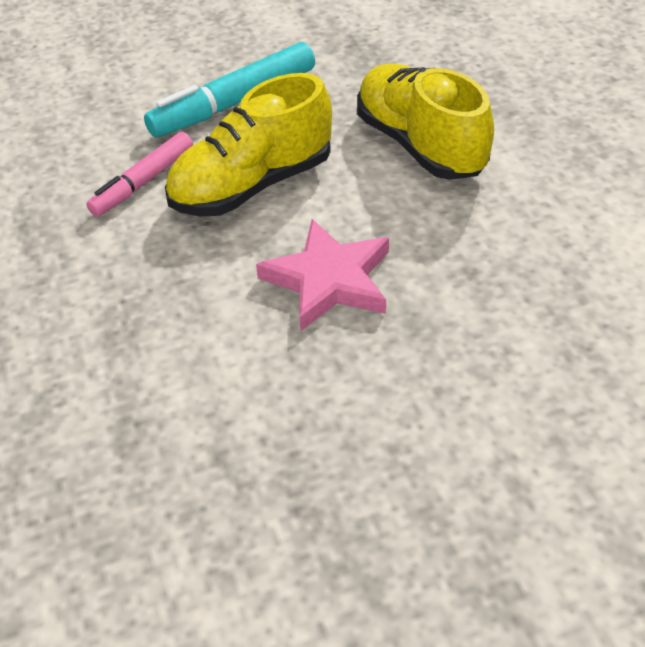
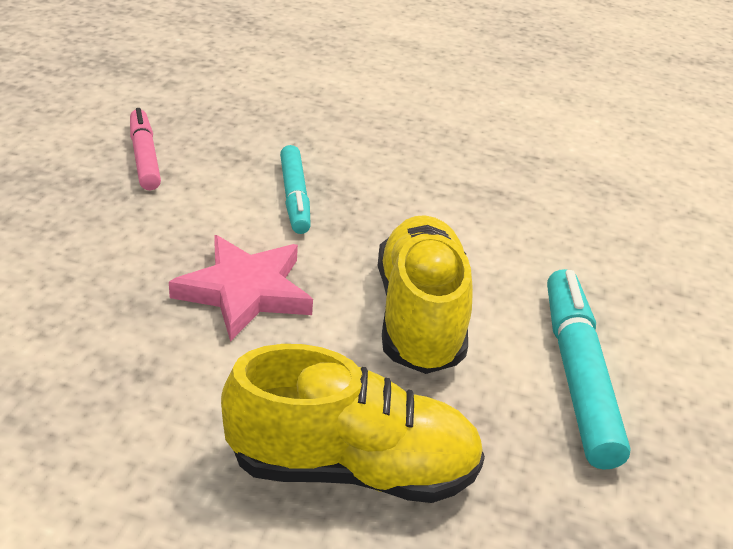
camera: 120 degrees right, 10 degrees down
(143, 182) = (494, 263): pink marker -> pink marker (144, 157)
(164, 336) = (294, 197): none -> turquoise marker

